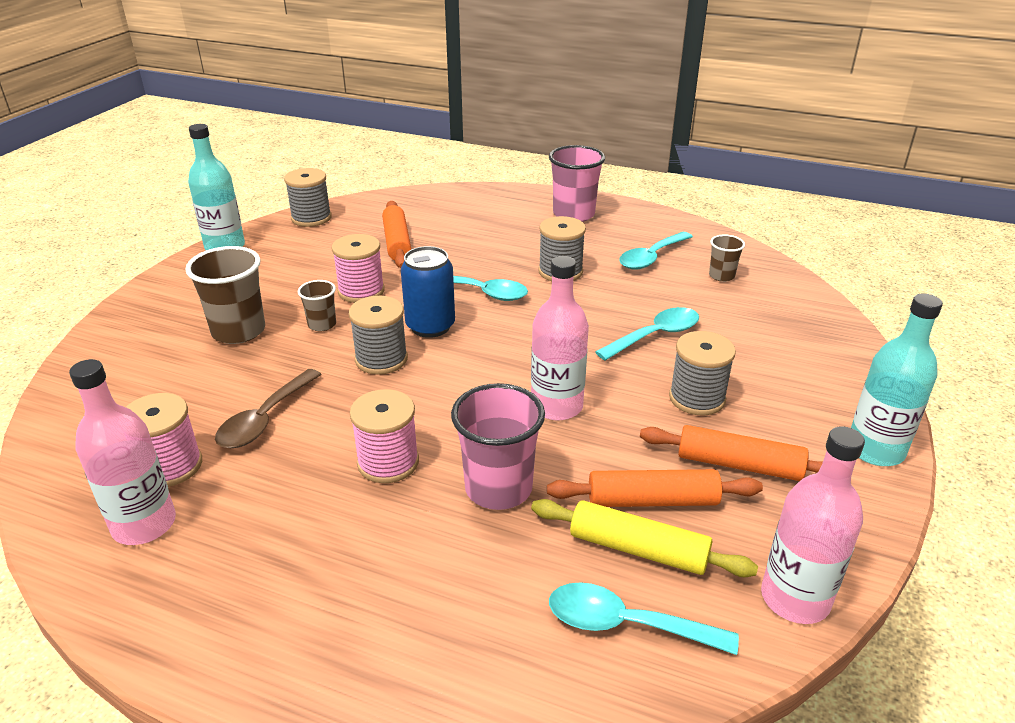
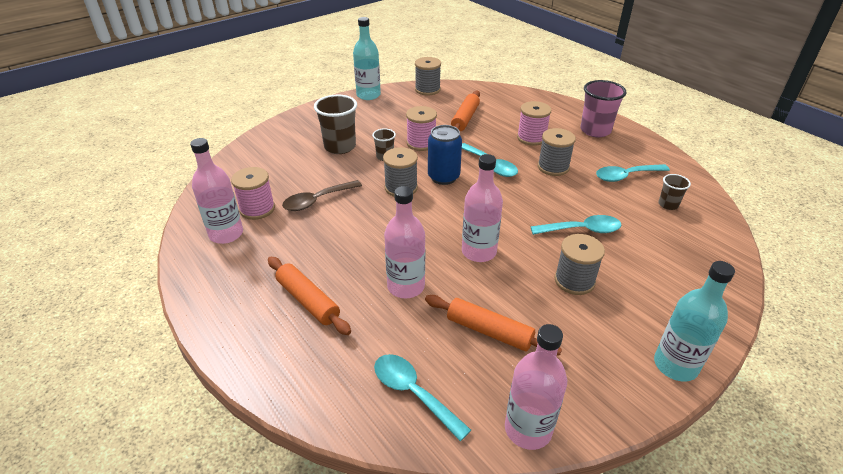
camera: 30 degrees right, 5 degrees up
(388, 462) = (359, 248): pink spool -> pink spool (531, 138)
(498, 488) = (406, 286): pink cup -> pink bottle
(638, 549) = (456, 355): yellow rolling pin -> none
(739, 465) = (565, 333): orange rolling pin -> orange rolling pin (308, 301)

